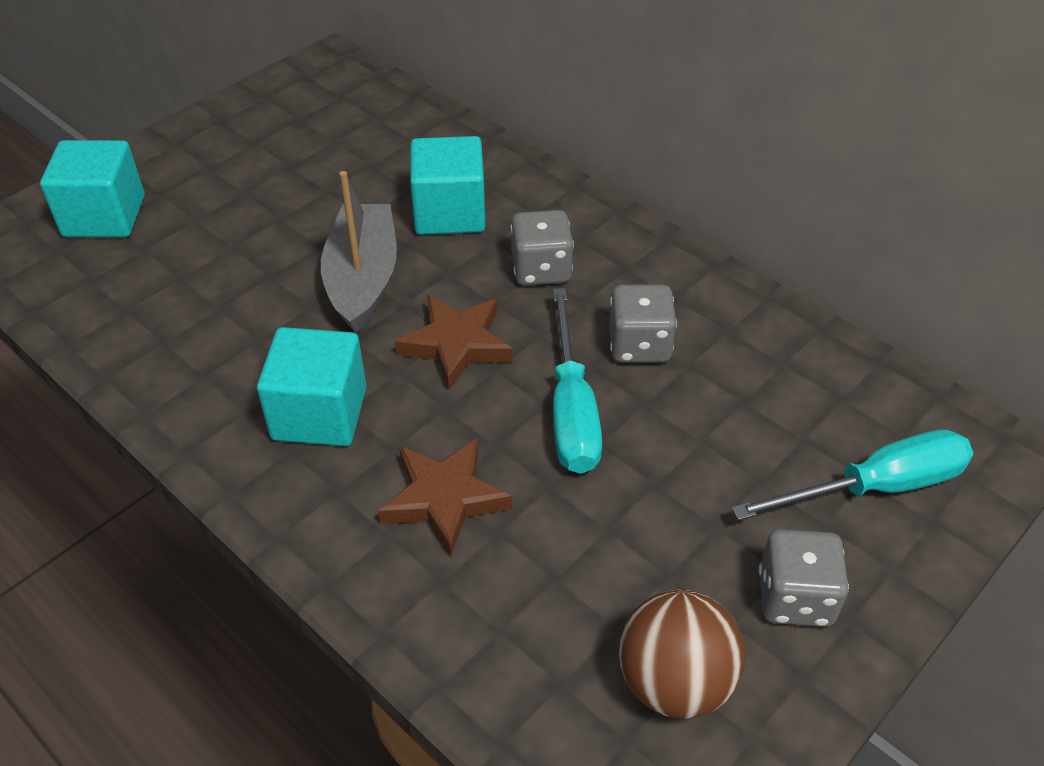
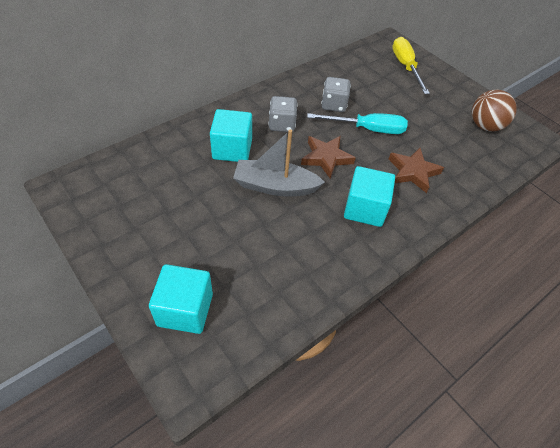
camera: 85 degrees left, 5 degrees up
(795, 598) = (450, 94): grey dice -> none
(875, 487) = (405, 67): turquoise screwdriver -> yellow screwdriver

